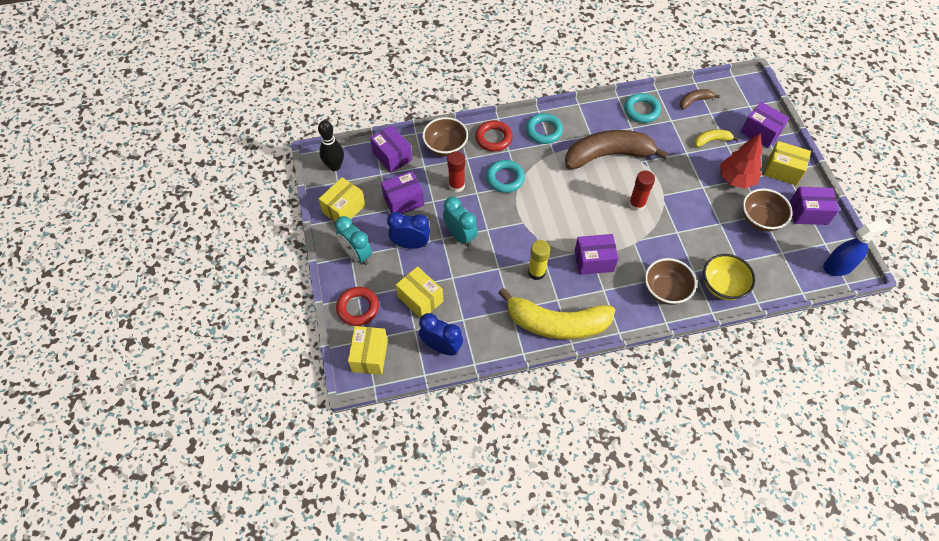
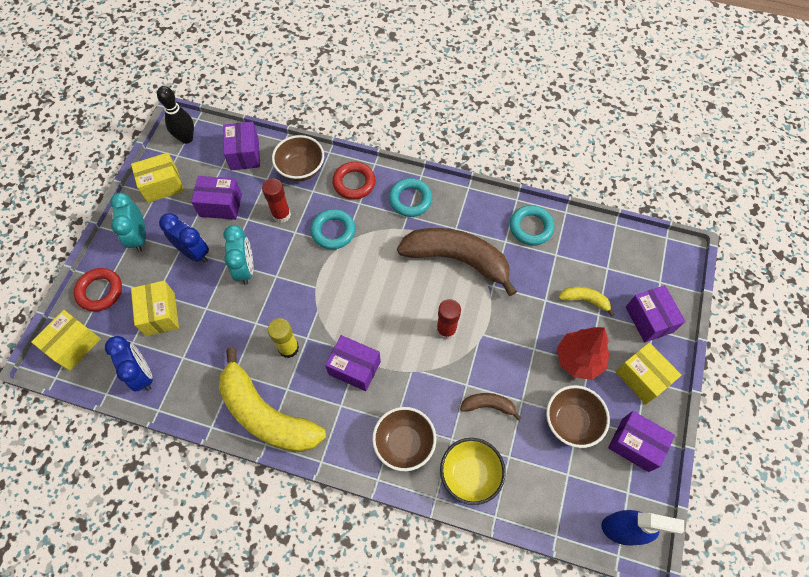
camera: 30 degrees right, 5 degrees up
(694, 101) = (599, 245): brown banana -> brown banana (488, 405)

